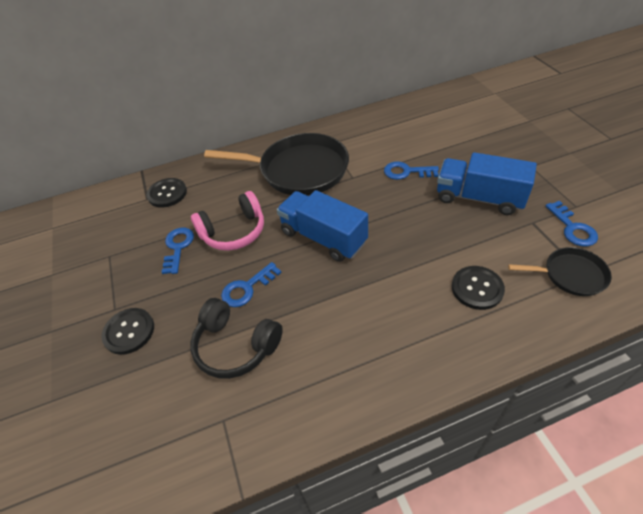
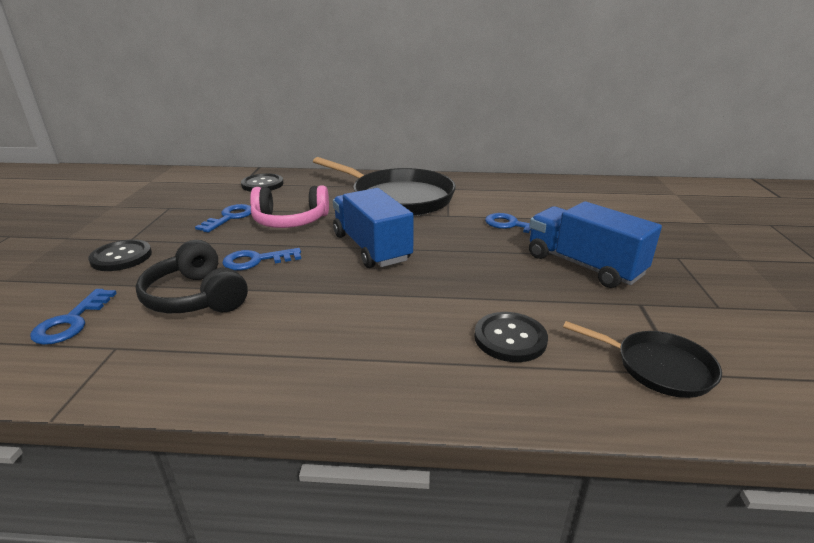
camera: 20 degrees right, 20 degrees down
(572, 228) = (697, 324): blue key -> blue key (71, 321)

